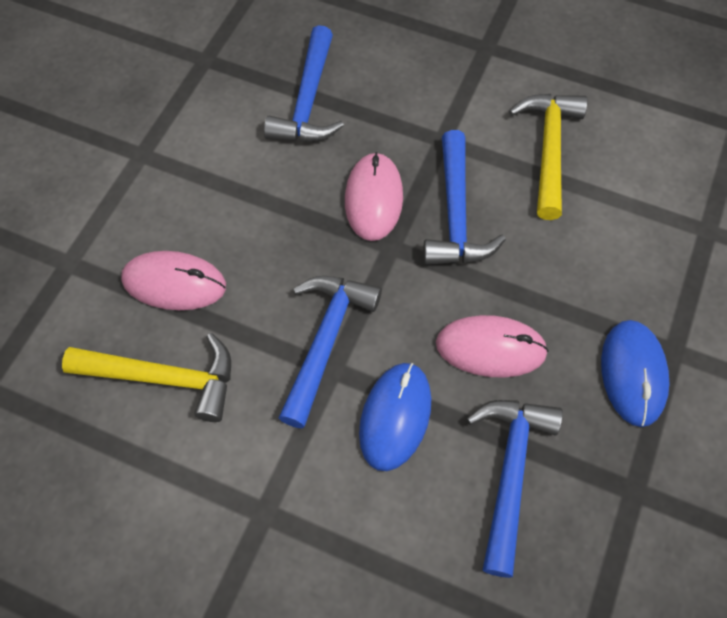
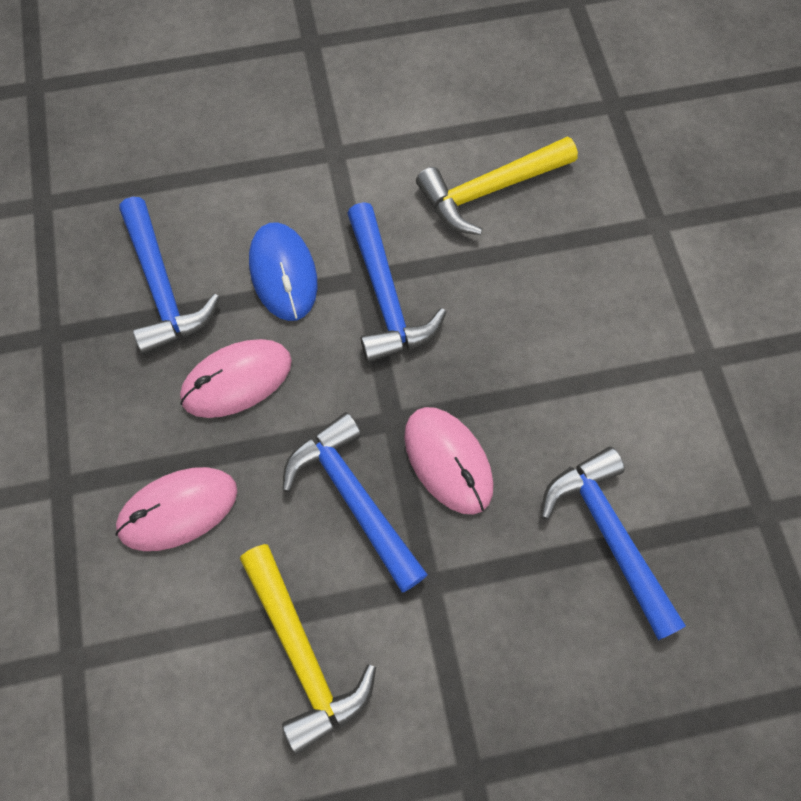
camera: 145 degrees right, 5 degrees up
(174, 283) = (555, 263): pink mouse -> pink mouse (178, 510)
(633, 373) = (91, 438): blue mouse -> none

